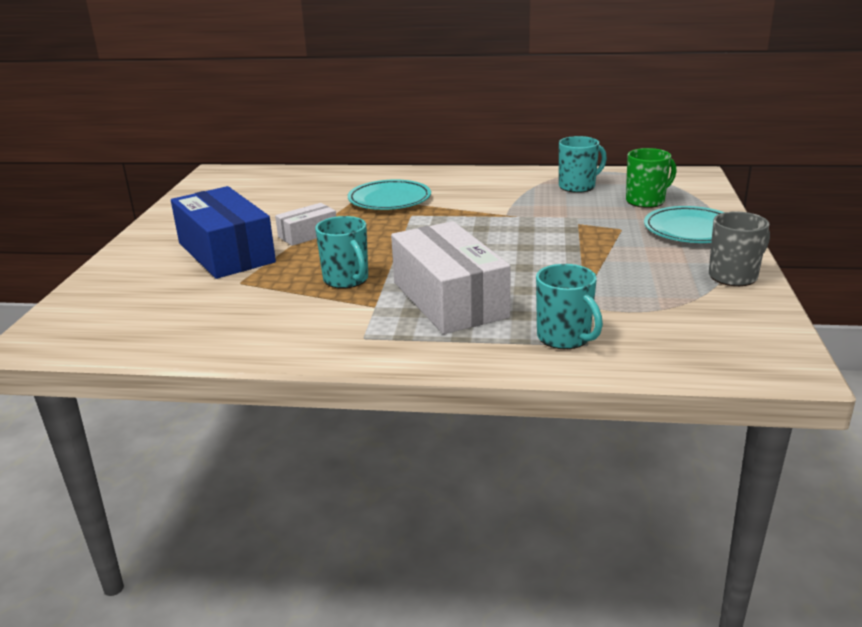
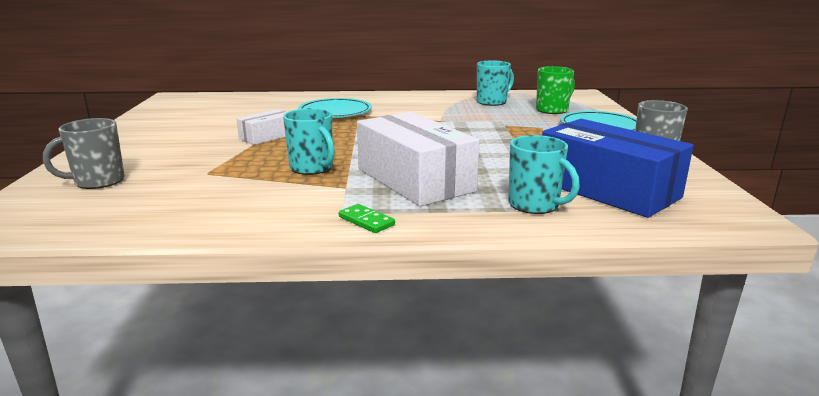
camera: 10 degrees left, 5 degrees down
(134, 289) = (98, 181): none -> grey mug
(226, 252) = (190, 151): blue box -> blue box (607, 189)
(385, 349) = (366, 221): none -> green domino

